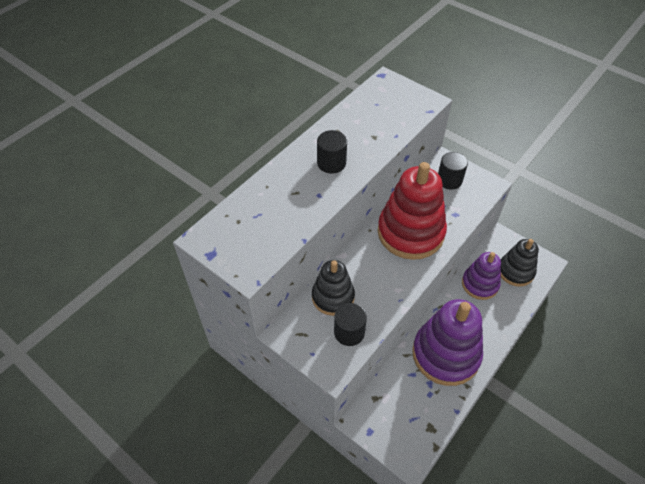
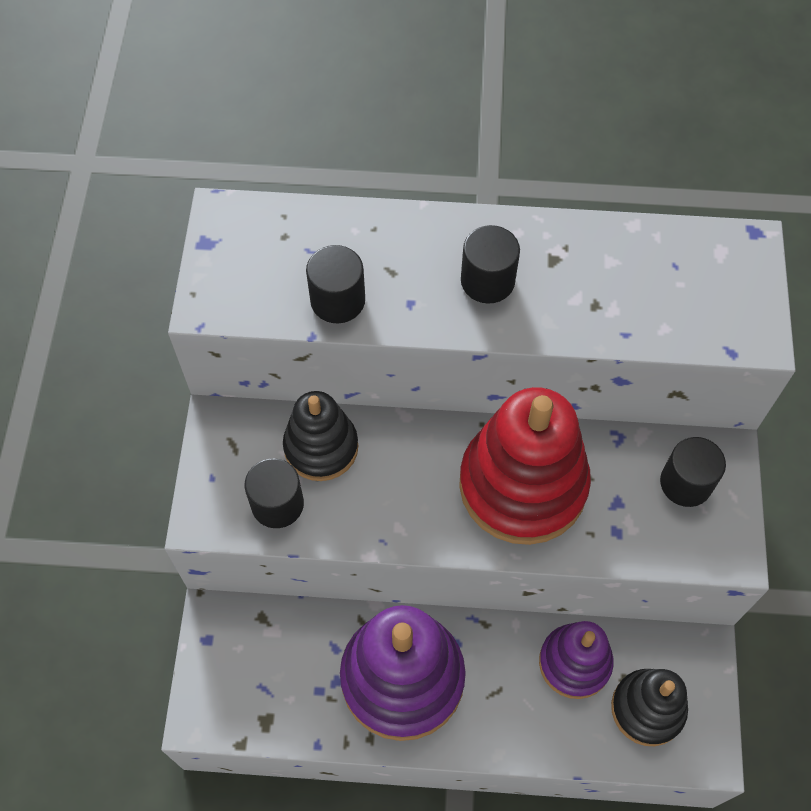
camera: 55 degrees right, 10 degrees up
(293, 220) = (337, 300): none -> black cylinder

